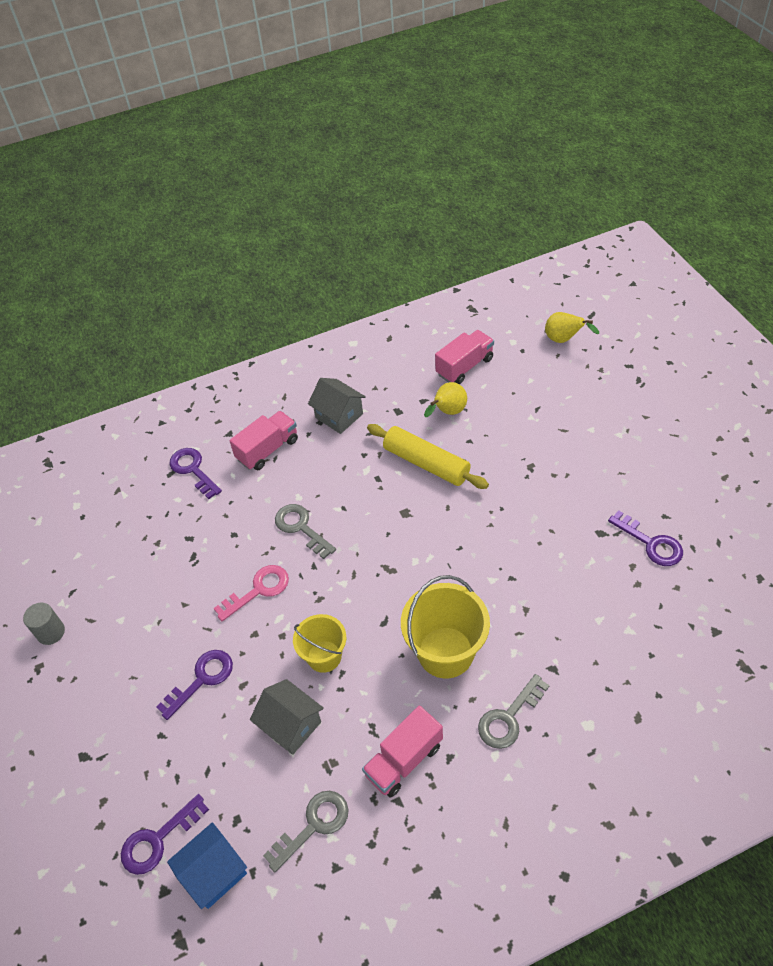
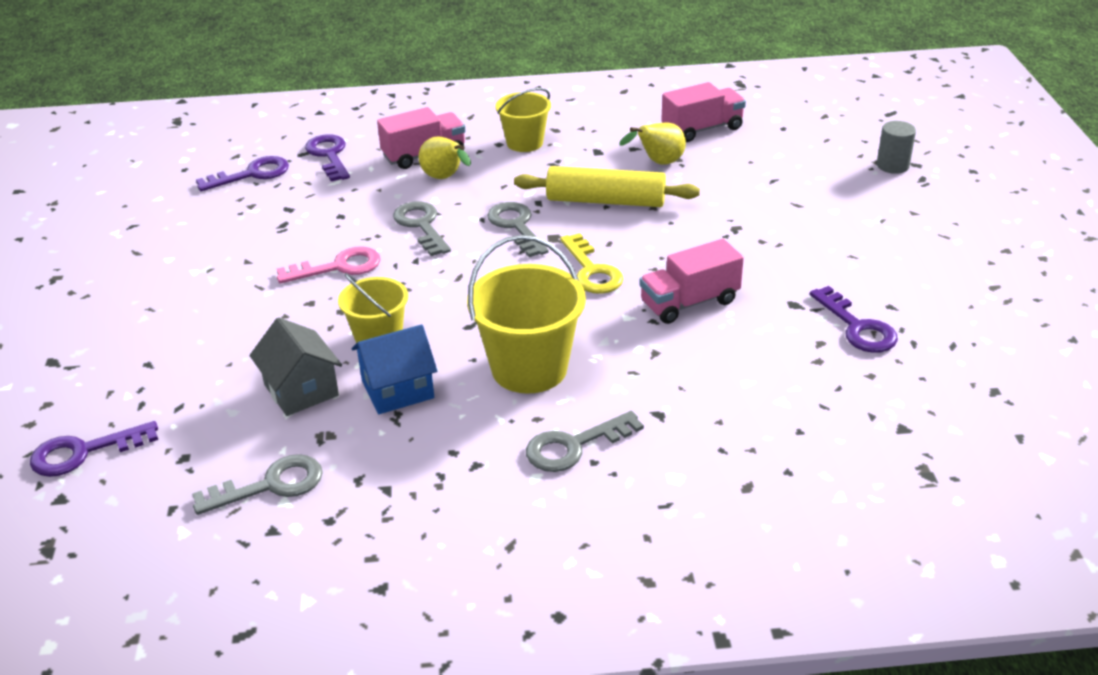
camera: 15 degrees right, 15 degrees down
(51, 632) = (88, 253): grey cylinder -> grey cylinder (892, 166)
(202, 679) = (225, 327): purple key -> purple key (252, 174)
(214, 872) = (127, 497): blue house -> blue house (397, 389)
(339, 416) = (524, 143): grey house -> yellow bucket
(372, 509) = (516, 226): none -> grey key
(404, 760) = (417, 453): pink truck -> pink truck (689, 302)
(426, 463) = (605, 201): yellow rolling pin -> yellow rolling pin turned 45 degrees counterclockwise
(447, 540) = (592, 271): none -> yellow key
(564, 340) = (842, 128): yellow pear -> yellow pear (445, 178)

